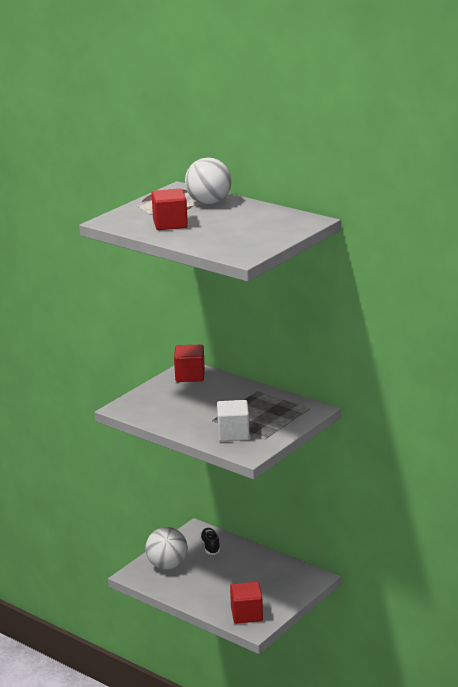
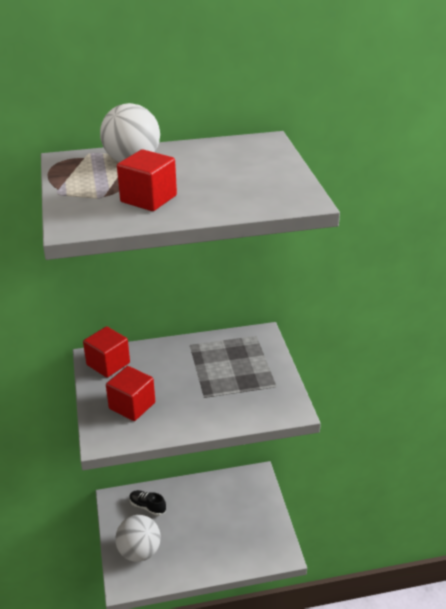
camera: 50 degrees left, 10 degrees up
(233, 434) = (245, 398): white cube -> none
(246, 614) = (261, 547): red cube -> red cube (132, 406)

